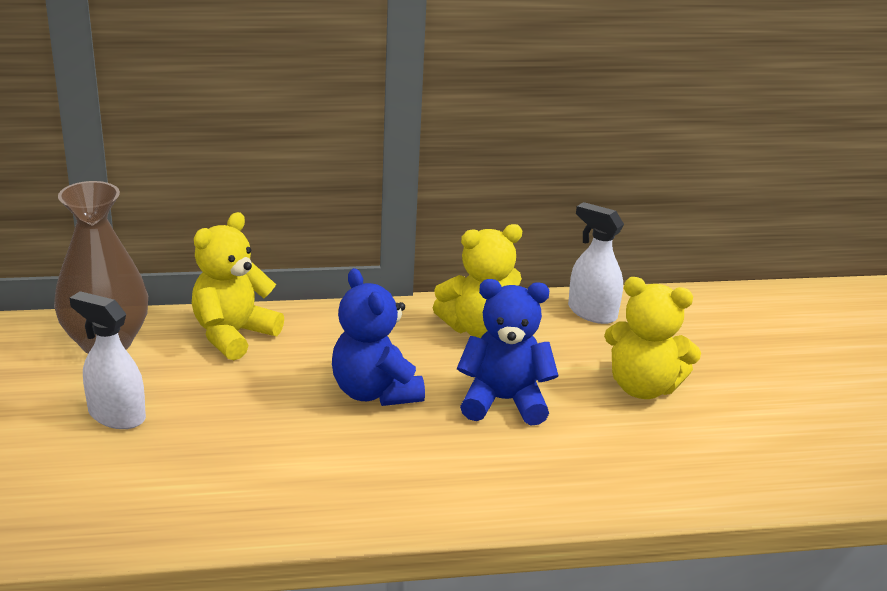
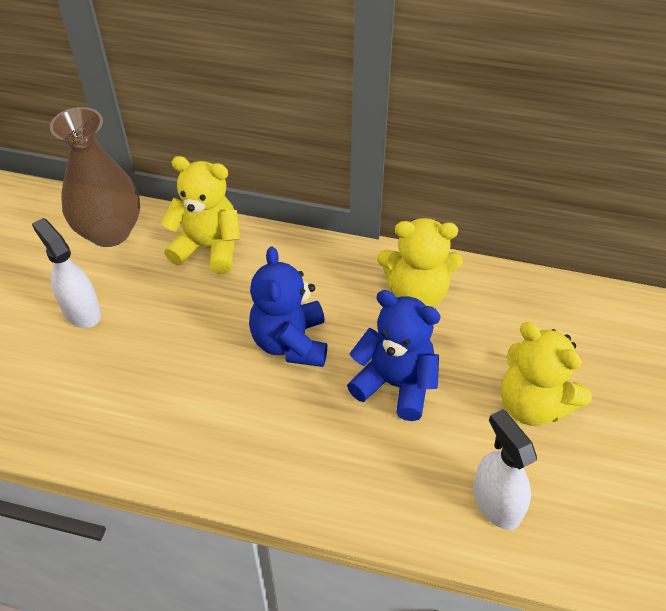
camera: 25 degrees right, 20 degrees up
(233, 335) = (208, 248): yellow teddy bear -> yellow teddy bear turned 45 degrees clockwise
(591, 312) = (531, 300): white spray bottle -> white spray bottle (496, 503)

